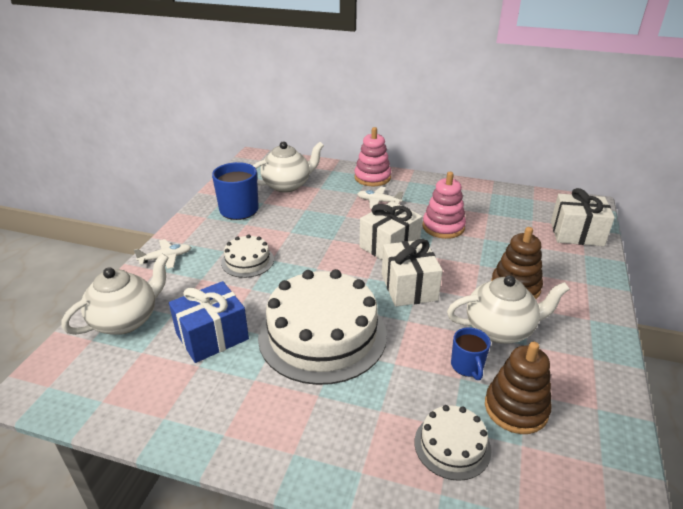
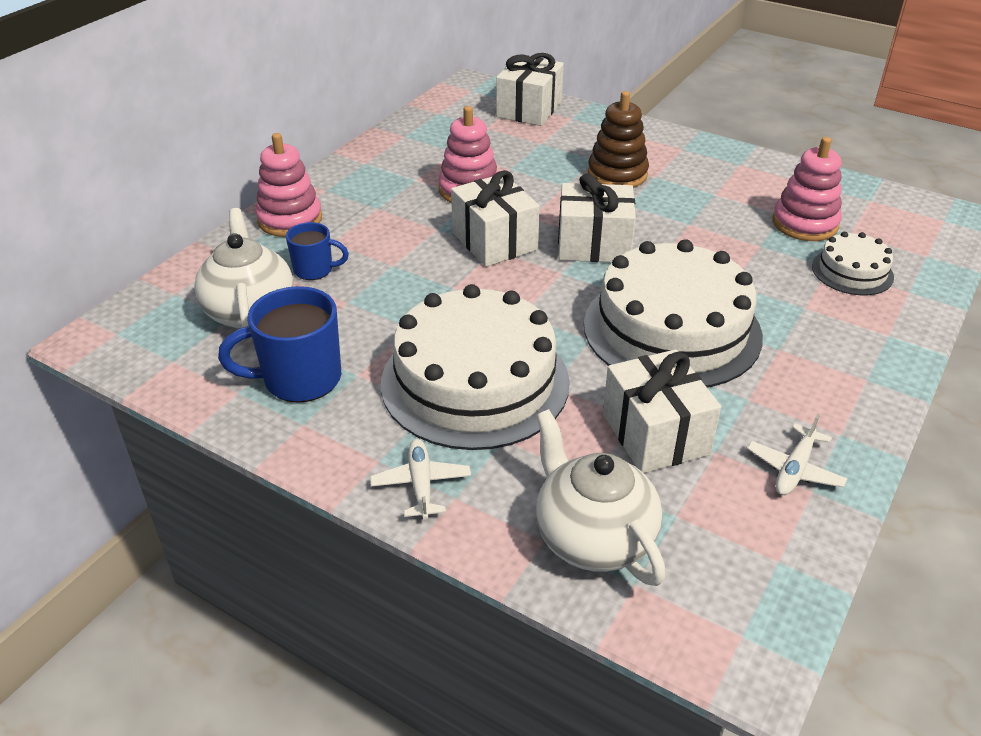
camera: 75 degrees left, 5 degrees up
(212, 336) = (655, 434): blue gift -> white gift
(247, 261) = (475, 382): white cake -> white cake, size x2.08
(378, 201) = (369, 228): white plane -> white plane (794, 469)
(467, 366) = (743, 237): blue mug -> blue mug (314, 270)
(500, 329) = (688, 202): white teapot -> none
(516, 408) = (804, 224): brown stacking toy -> pink stacking toy

